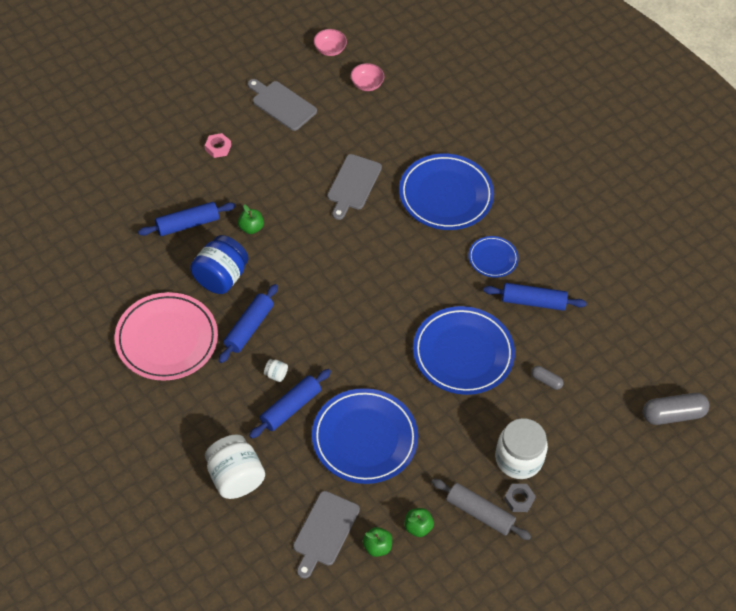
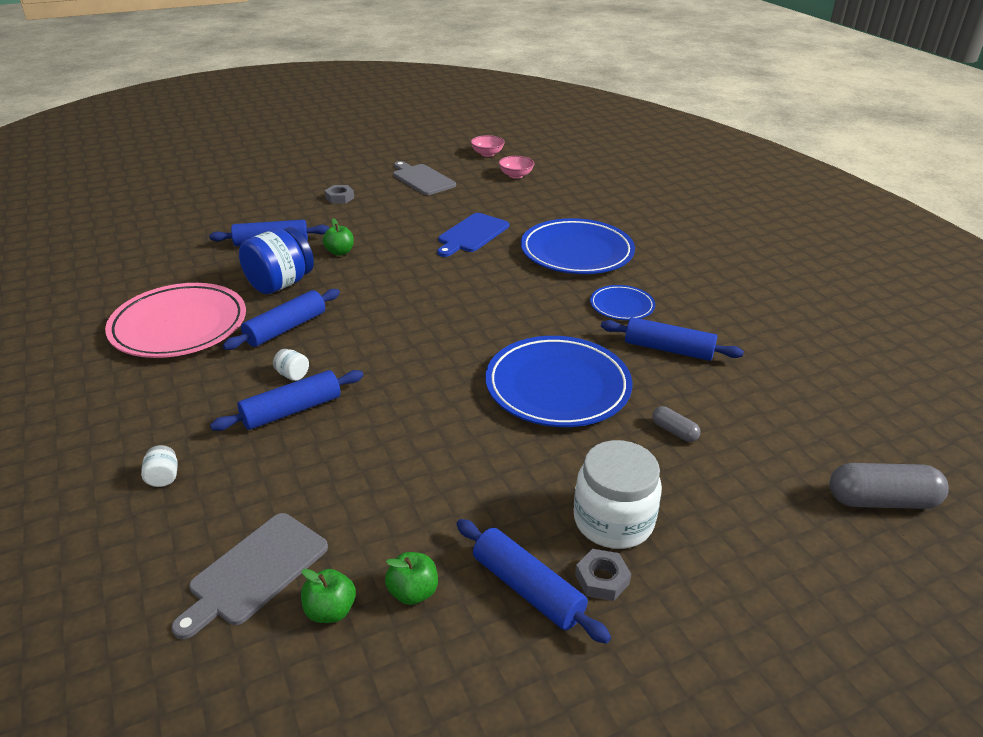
camera: 15 degrees right, 20 degrees down
(218, 148) = (340, 198): pink nut -> grey nut
(235, 478) = (163, 477): white jar -> white jar, size x0.42
(353, 184) = (472, 234): grey cutting board -> blue cutting board
(364, 439) = (379, 459): blue plate -> none
(479, 513) = (527, 589): grey rolling pin -> blue rolling pin

